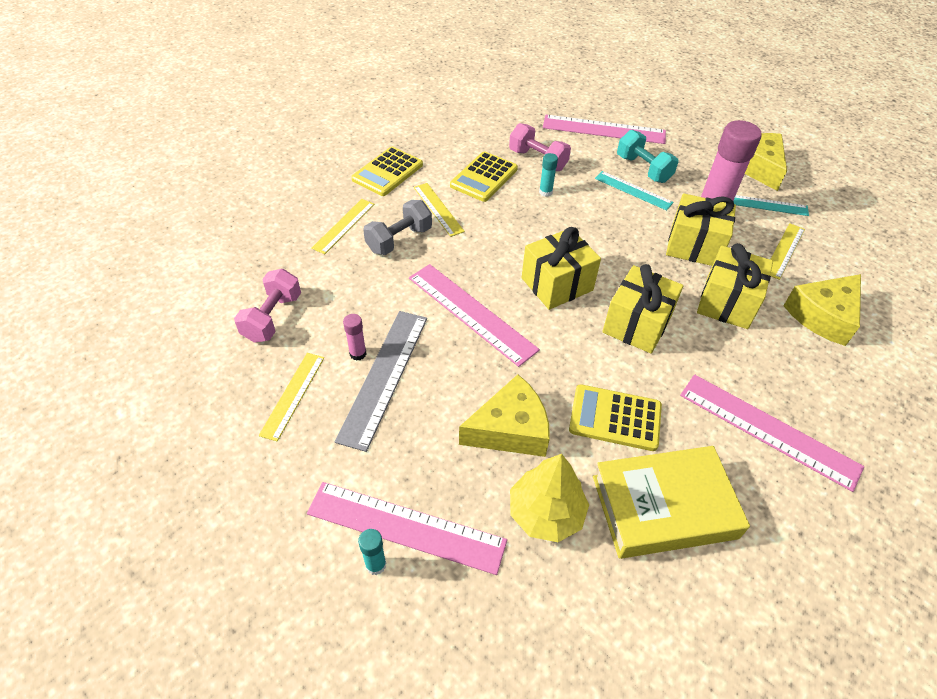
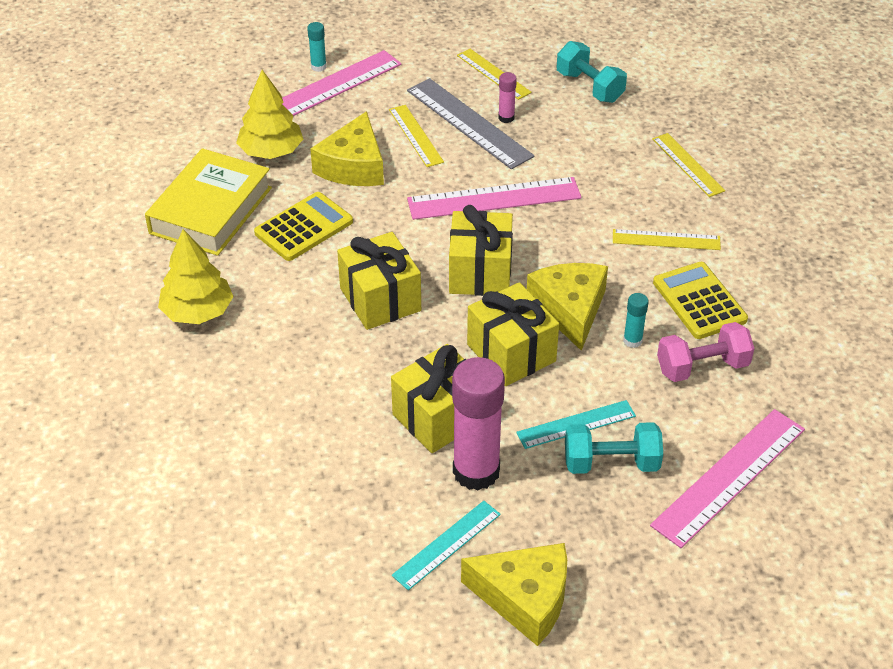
camera: 125 degrees right, 5 degrees down
(272, 318) = (589, 87): pink dumbbell -> turquoise dumbbell
(387, 172) = (763, 228): yellow calculator -> none
(399, 240) = (636, 193): grey dumbbell -> none
(726, 302) = (342, 386): yellow gift -> yellow gift (511, 353)
(768, 430) = (197, 312): pink ruler -> yellow tree
(784, 251) = (361, 497): yellow ruler -> yellow ruler (415, 135)
(823, 316) = (253, 453): yellow cheese -> yellow cheese (570, 310)

